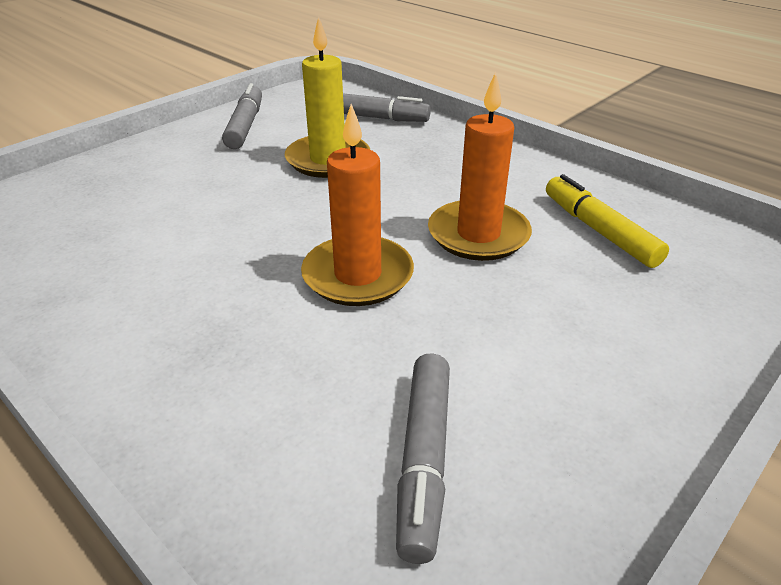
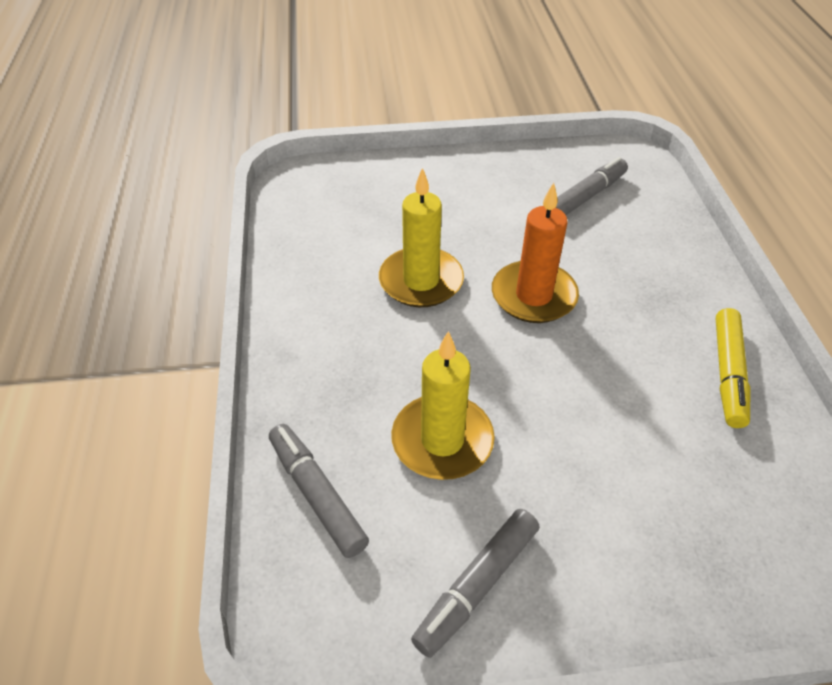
camera: 140 degrees left, 10 degrees up
(478, 234) = (421, 281): orange candle -> yellow candle
(599, 231) = (343, 240): yellow marker -> yellow marker (728, 373)

